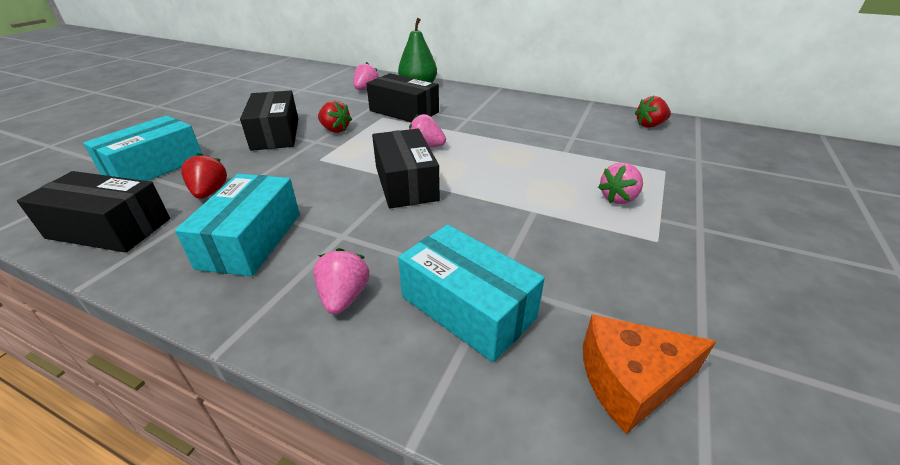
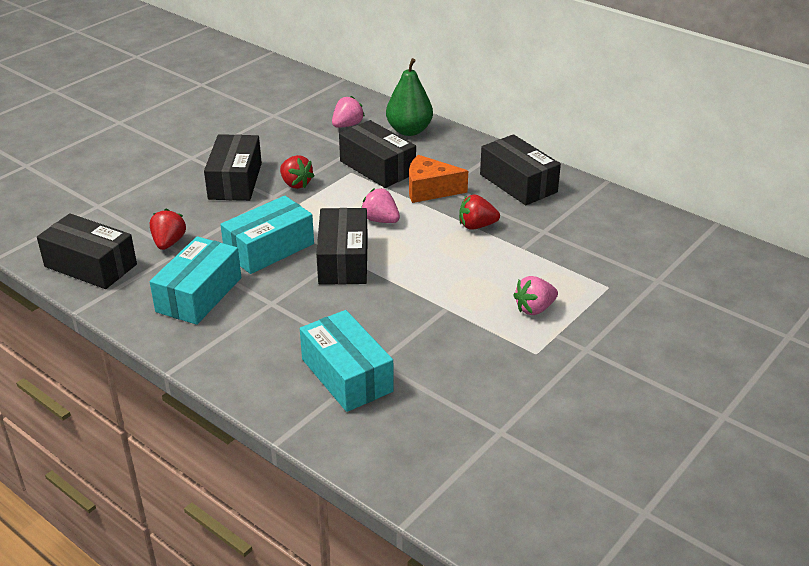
camera: 15 degrees right, 0 degrees up
(155, 167) = (121, 206): turquoise box -> turquoise box (269, 249)
(344, 297) = (260, 352): pink strawberry -> none
(526, 109) = (518, 183): none -> black box
(630, 381) = (431, 439): orange cheese -> orange cheese (429, 190)
(650, 125) = (645, 227): red strawberry -> red strawberry (476, 226)

